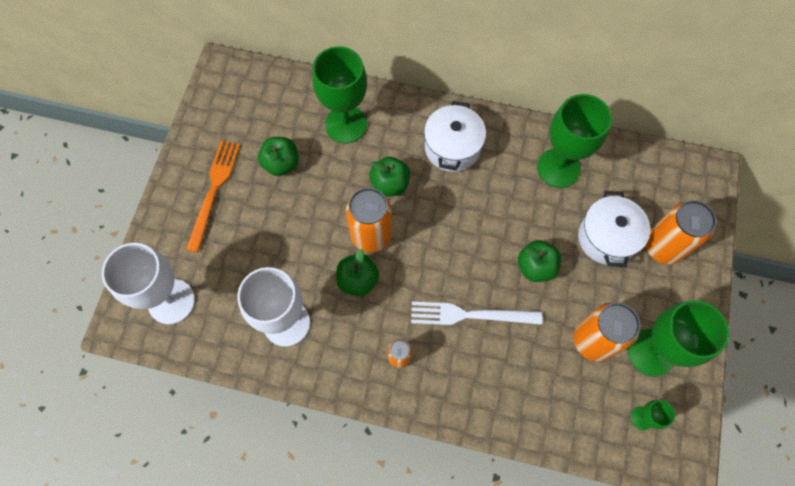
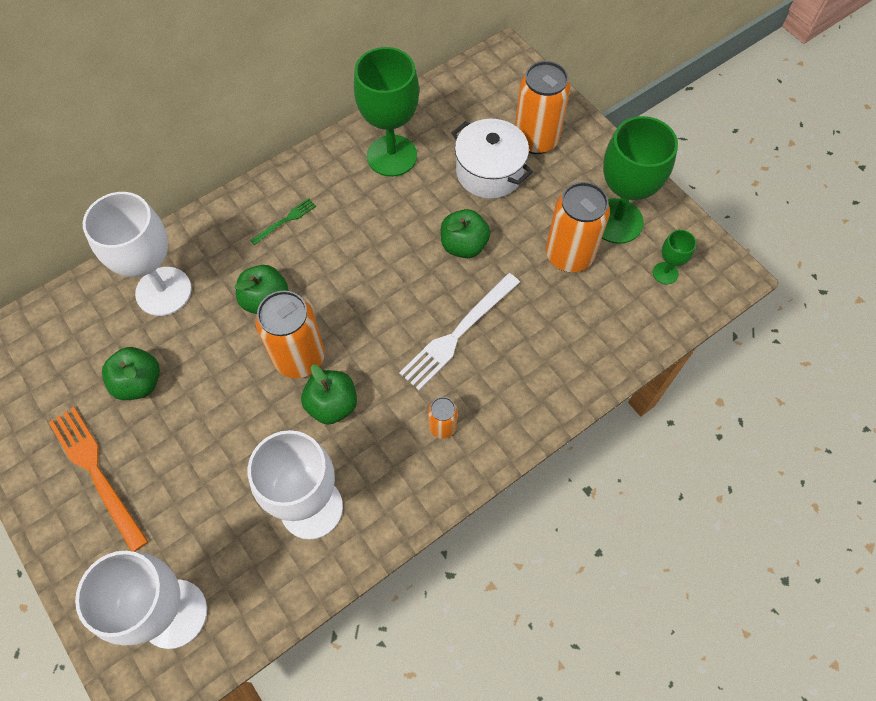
camera: 50 degrees left, 5 degrees down
(346, 124) = (163, 291): green goblet -> white goblet
(452, 147) = (285, 221): white pot -> green fork

